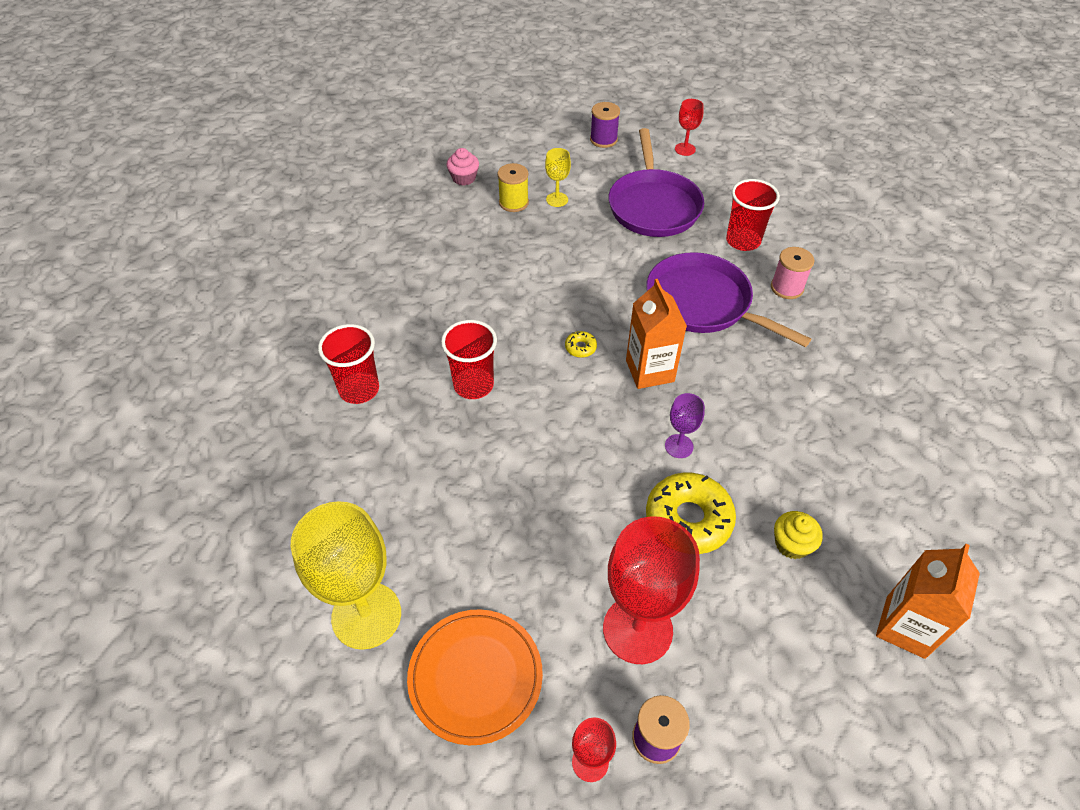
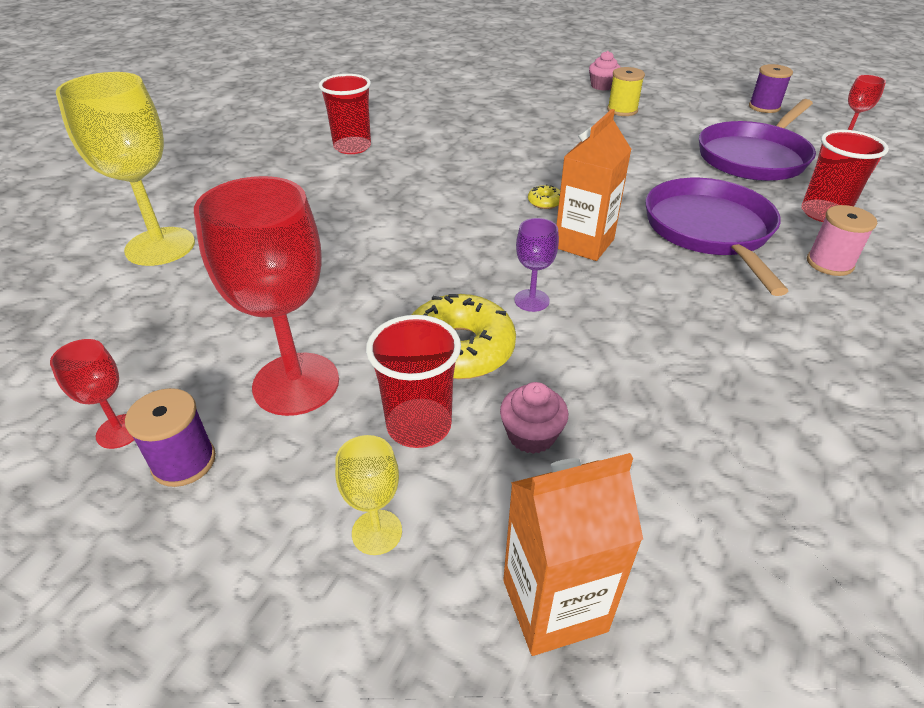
camera: 45 degrees right, 10 degrees down
(473, 385) = (427, 181): red cup -> red cup (419, 425)
(475, 677) = (152, 322): orange plate -> none
(557, 199) = (663, 122): yellow goblet -> yellow goblet (377, 532)
(791, 544) = (531, 435): yellow cupcake -> pink cupcake

